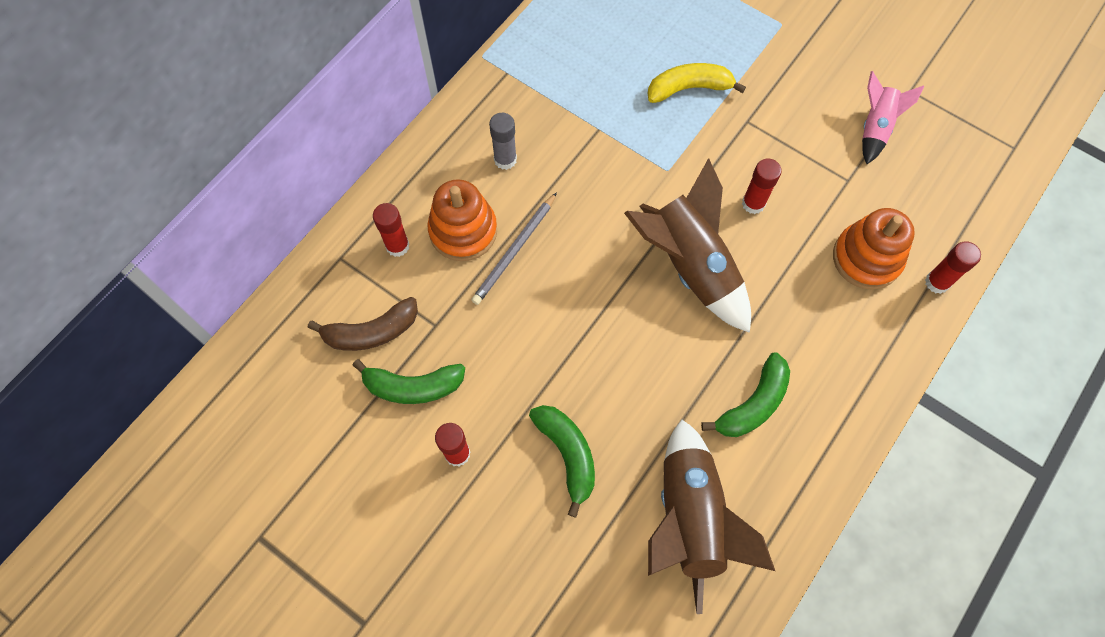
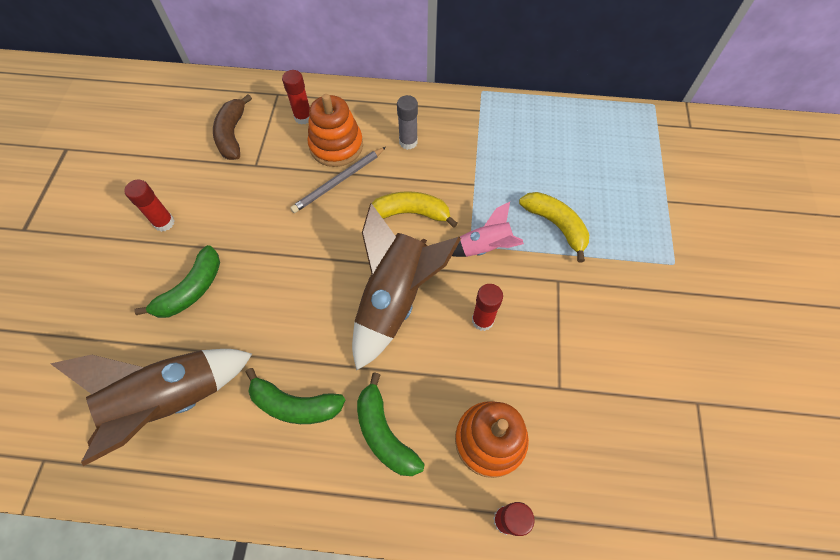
camera: 60 degrees right, 5 degrees down
(371, 332) = (232, 135): brown banana -> brown banana turned 45 degrees clockwise
(413, 387) = (203, 175): green banana -> green banana (384, 433)
(514, 251) = (338, 181): grey pencil -> grey pencil turned 45 degrees counterclockwise
(598, 203) = (410, 213): none -> yellow banana
(875, 128) = (631, 388): pink rocket -> pink rocket (484, 248)

